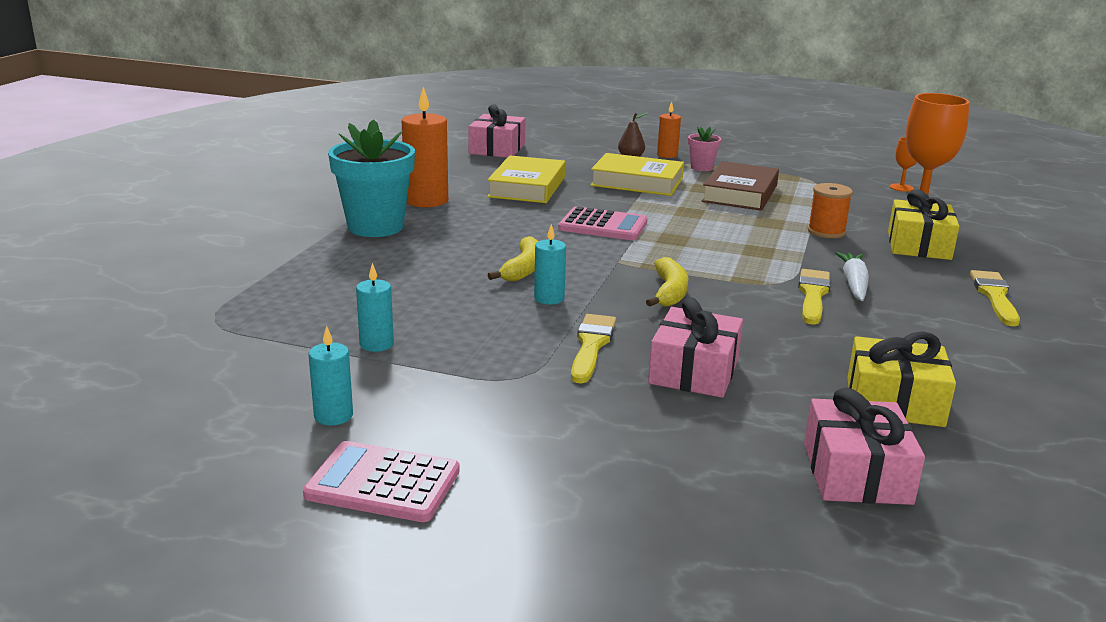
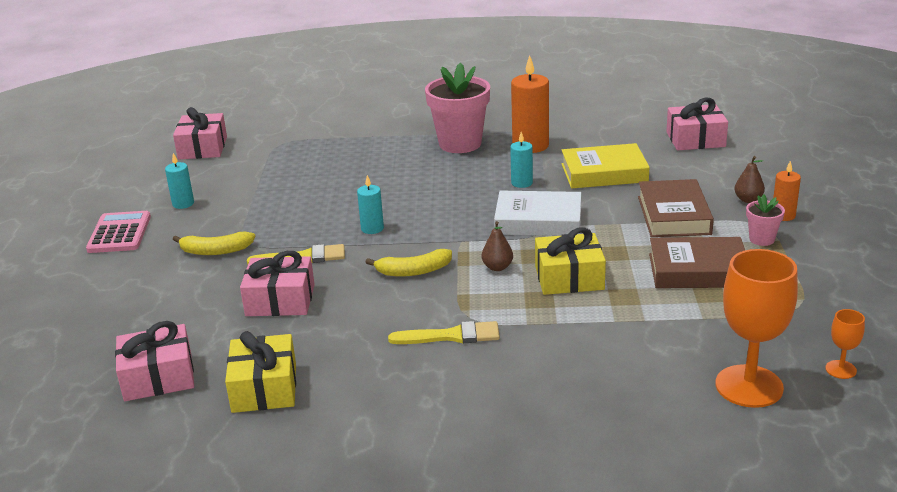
camera: 75 degrees right, 5 degrees up
(131, 381) = (203, 148): none -> pink gift
(375, 227) = (460, 144): turquoise flower pot -> pink flower pot
(376, 344) = (272, 192): turquoise candle -> turquoise candle (522, 183)
(523, 269) = (419, 209): yellow banana -> yellow banana (215, 251)
(603, 226) = (538, 221): pink calculator -> white book
(637, 182) = (673, 215): yellow book -> brown book
(687, 256) = (497, 267): none -> brown pear
(826, 231) = (625, 330): orange spool -> none
(853, 284) = (492, 355): white carrot -> none
(918, 245) = (633, 389): yellow gift -> yellow gift (569, 278)
(994, 296) = (518, 441): yellow brush -> none

